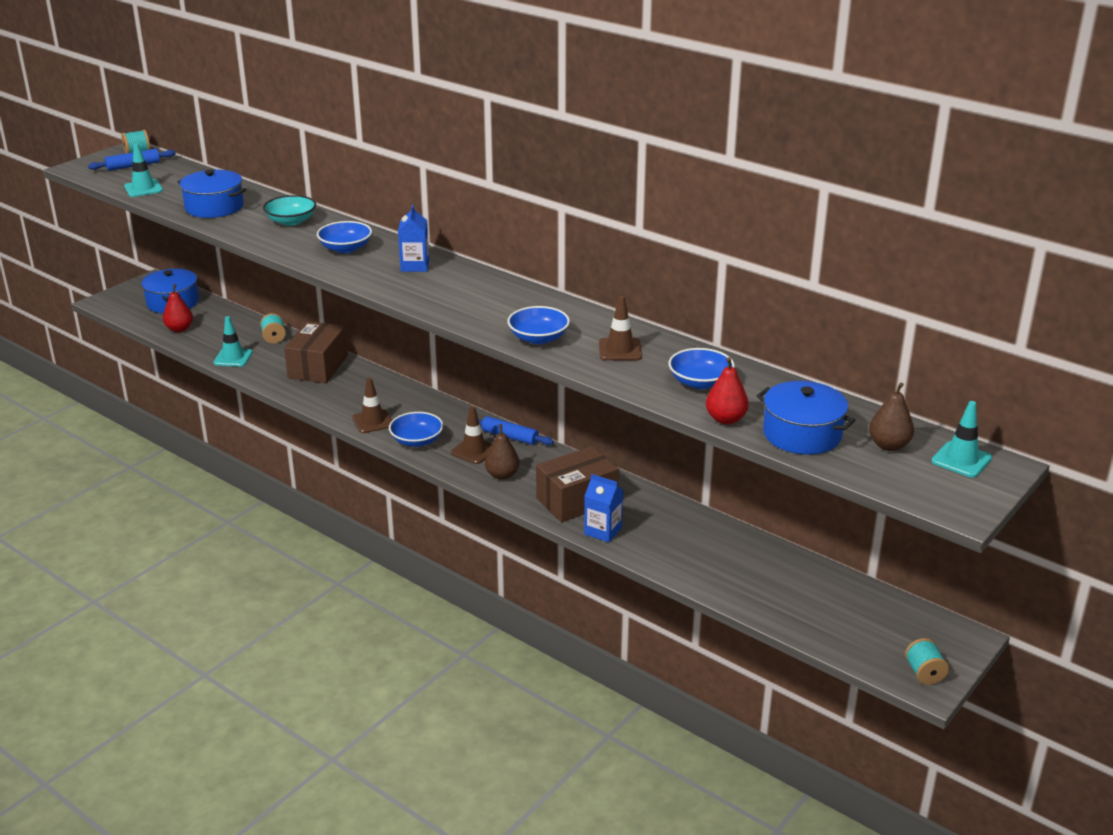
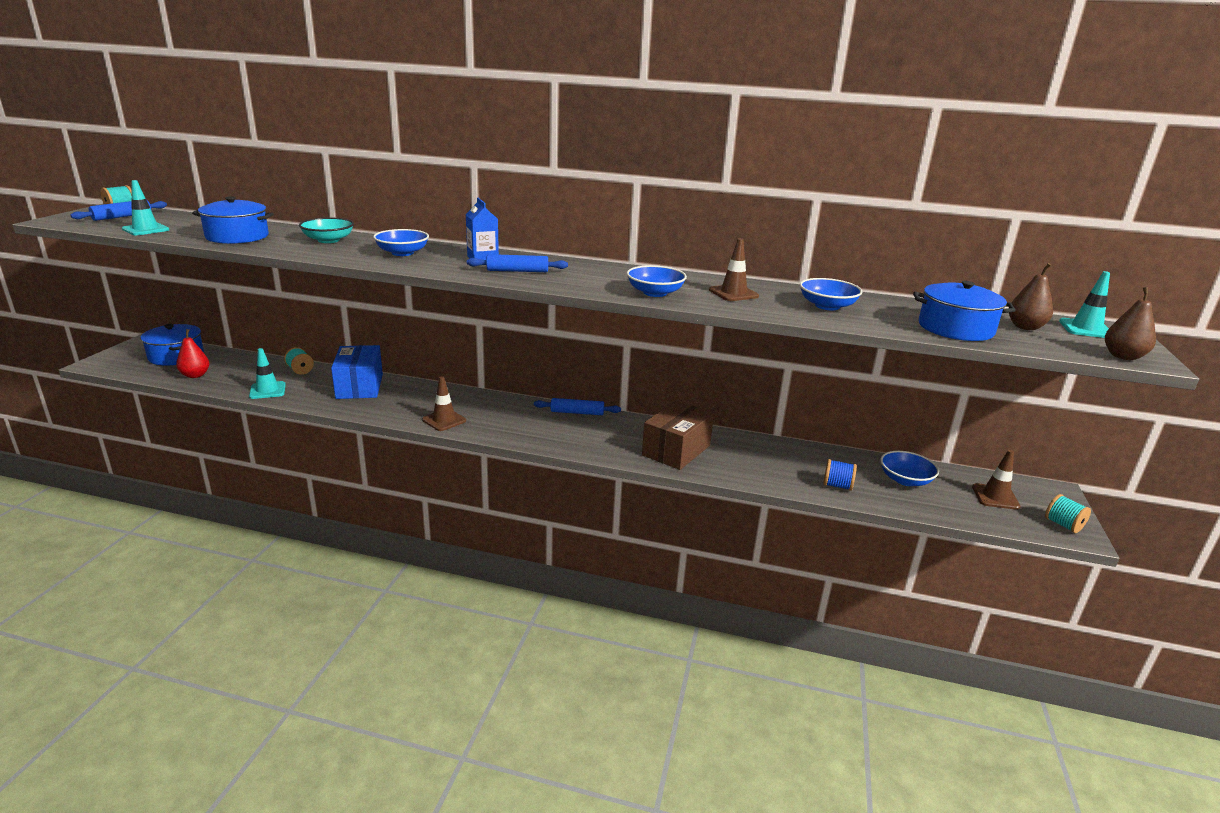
camera: 25 degrees left, 5 degrees down
(318, 367) = (359, 386): brown box -> blue box
(417, 440) = (497, 428): blue bowl -> blue bowl (905, 480)
(433, 289) = (517, 271): none -> blue rolling pin
(474, 451) = (555, 428): brown traffic cone -> brown traffic cone (995, 497)
(502, 475) = (596, 442): brown pear -> brown pear (1123, 356)
(603, 531) = (720, 470): blue carton -> none
(712, 575) = (837, 486): none -> blue spool
(725, 419) = (885, 326): red pear -> none

